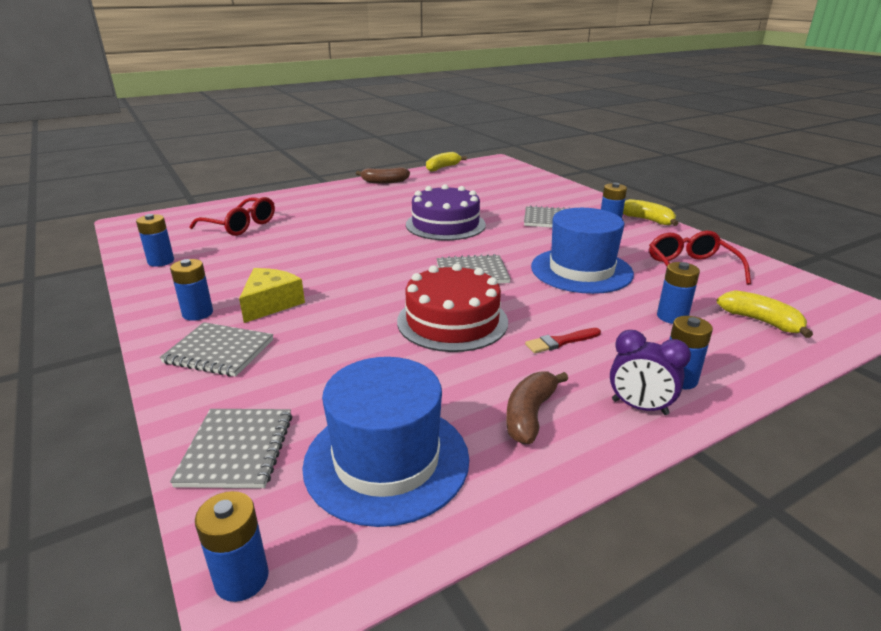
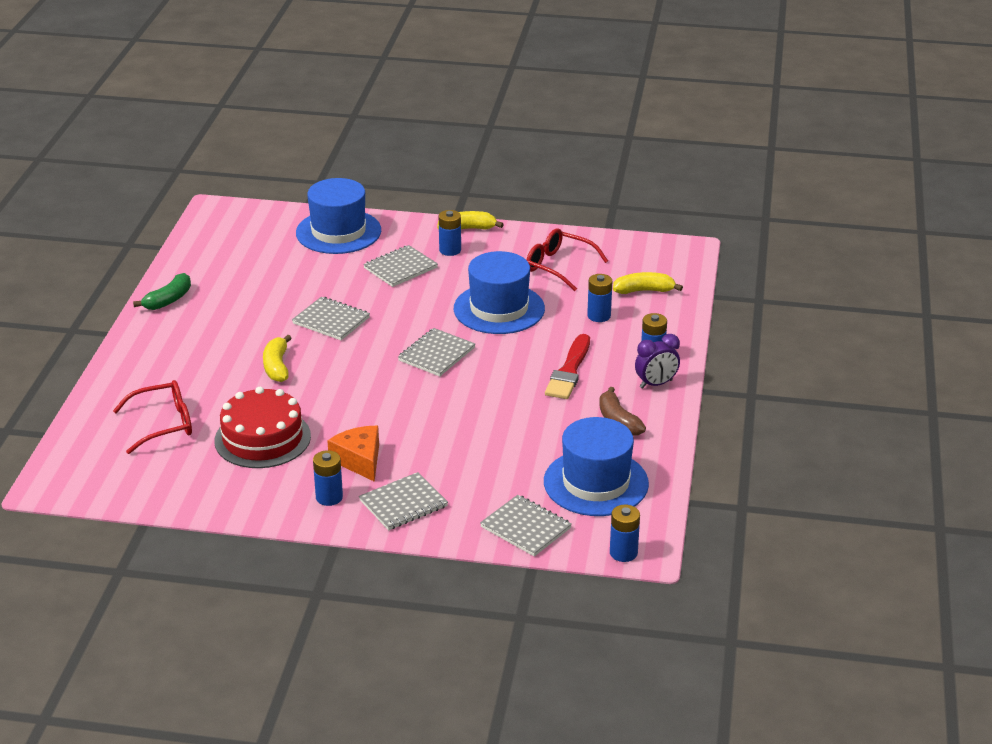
camera: 50 degrees left, 5 degrees up
(161, 261) = (191, 490): blue battery -> none
(271, 304) = (359, 460): yellow cheese -> orange cheese
(384, 182) = (169, 300): brown banana -> green banana
(442, 168) = (182, 249): yellow banana -> yellow banana (277, 367)
(445, 224) = (331, 320): purple cake -> grey notebook
(452, 321) = (491, 397): red cake -> red cake (262, 438)
(547, 191) = (338, 232): none -> blue hat
(560, 342) = (569, 371): red brush -> red brush, size x1.73

